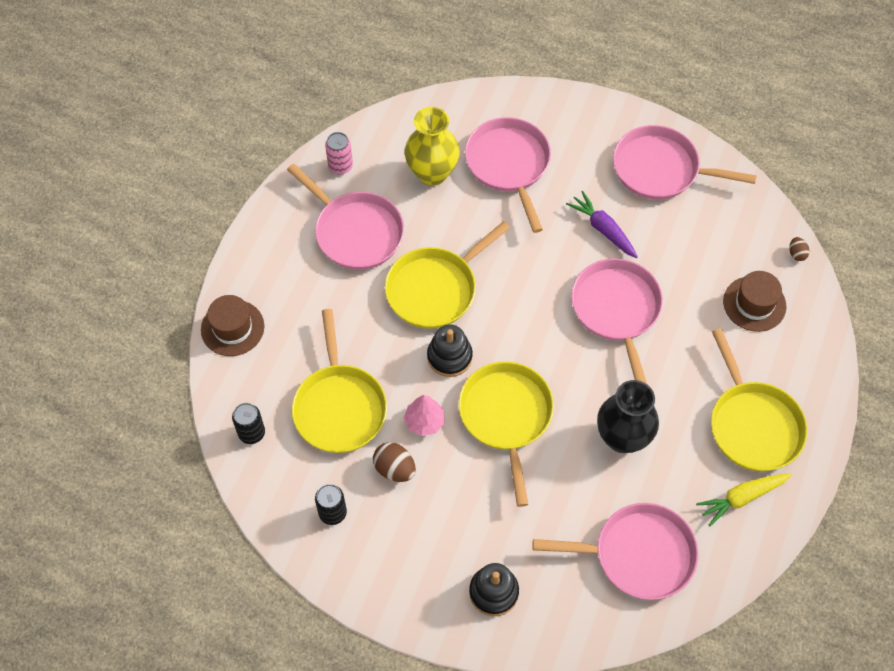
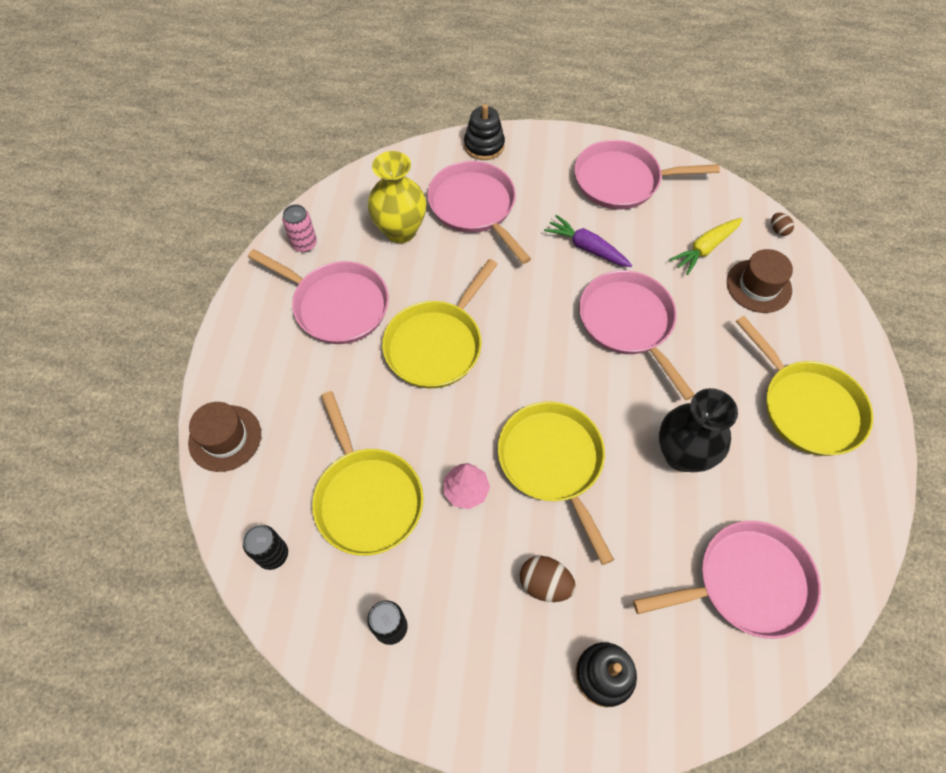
camera: 15 degrees left, 0 degrees up
(395, 469) = (448, 554): brown egg -> brown egg (545, 584)
(449, 357) = (472, 412): black stacking toy -> black stacking toy (484, 145)
(742, 498) = (828, 488): yellow carrot -> yellow carrot (705, 249)

